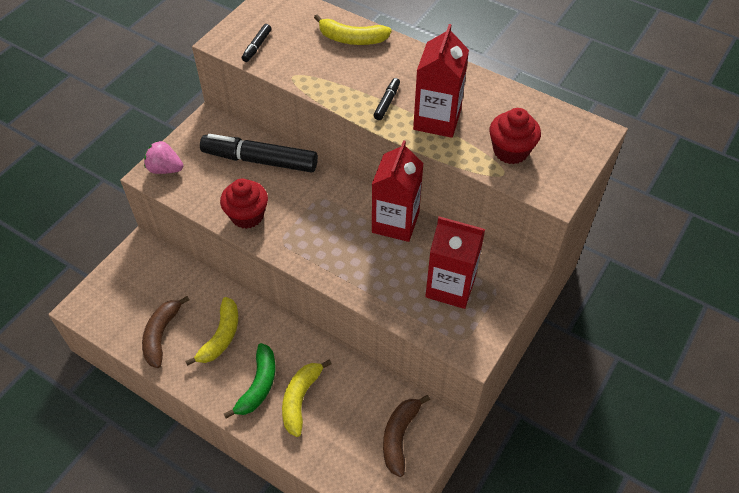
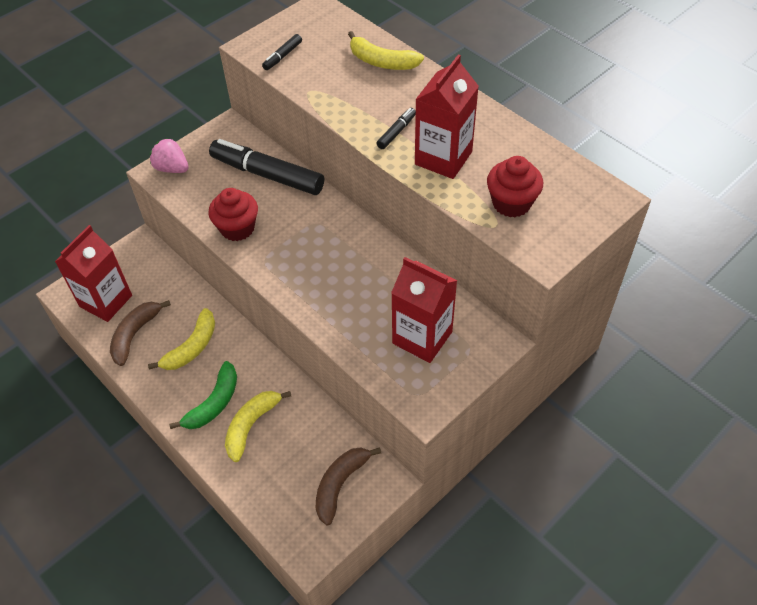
camera: 15 degrees right, 0 degrees up
(395, 222) = (385, 261): red carton -> red carton (106, 301)

